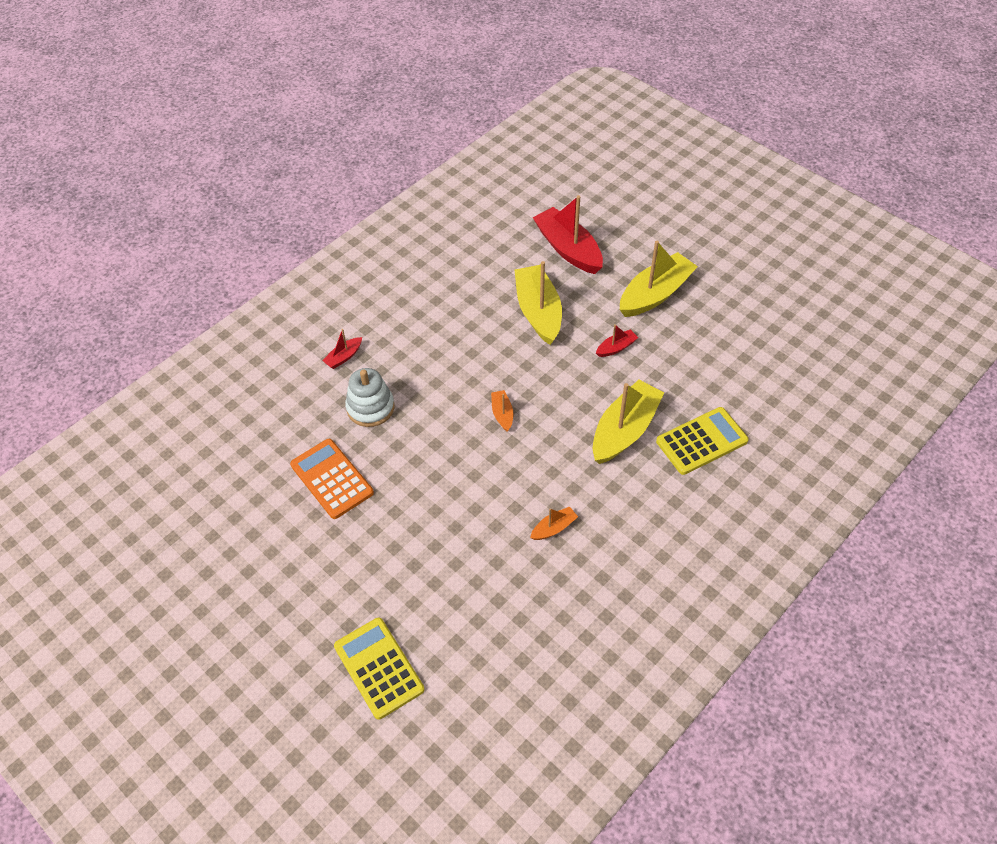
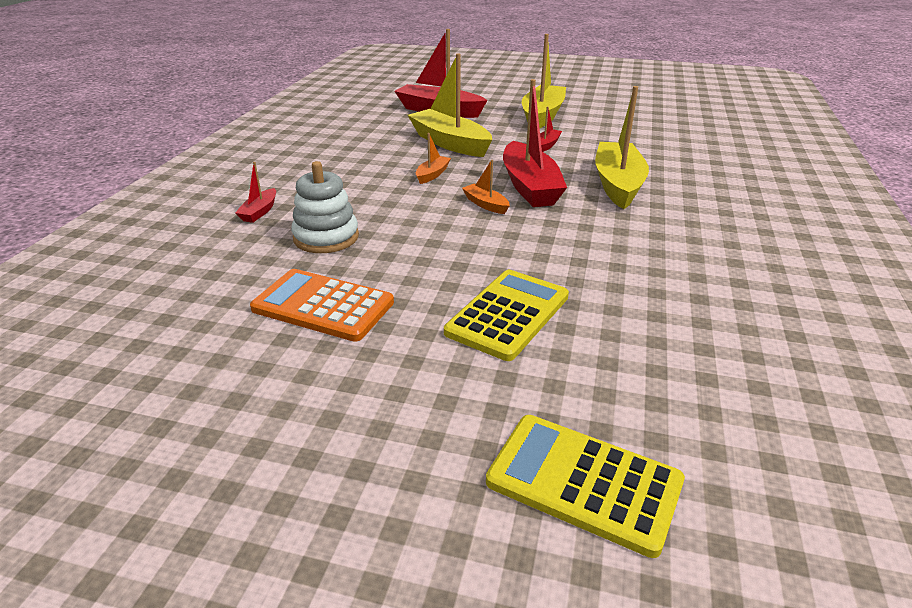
camera: 30 degrees left, 20 degrees down
(553, 404) = (529, 187): none -> red boat
(554, 528) = (639, 263): orange boat -> orange boat (432, 175)
(701, 441) = (692, 174): yellow calculator -> yellow calculator (508, 315)

